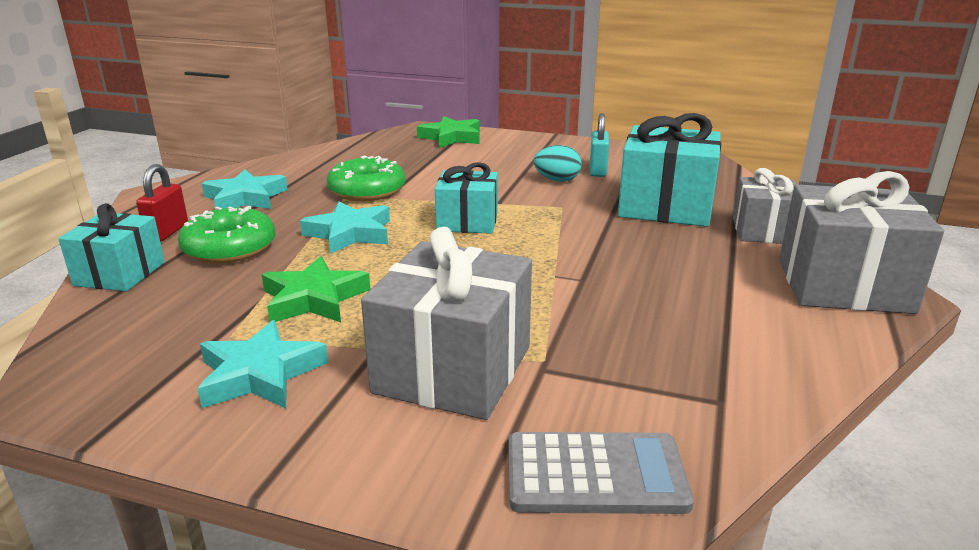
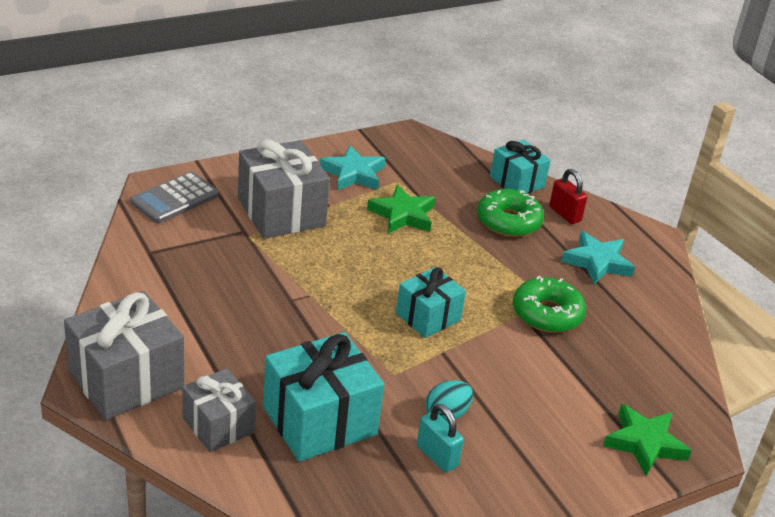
camera: 130 degrees right, 10 degrees up
(350, 233) = (474, 266): turquoise star -> none

